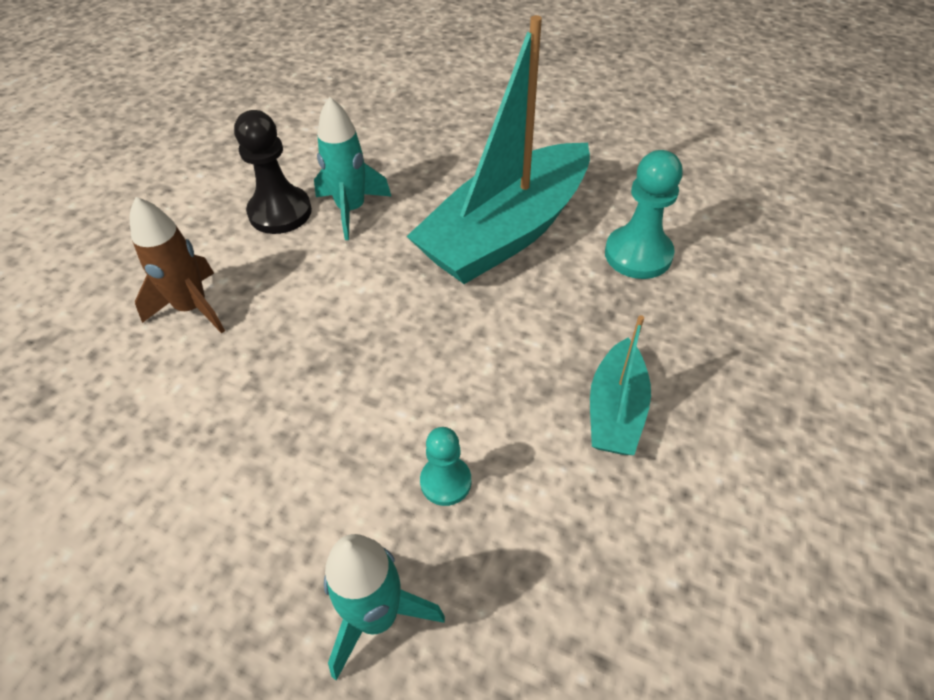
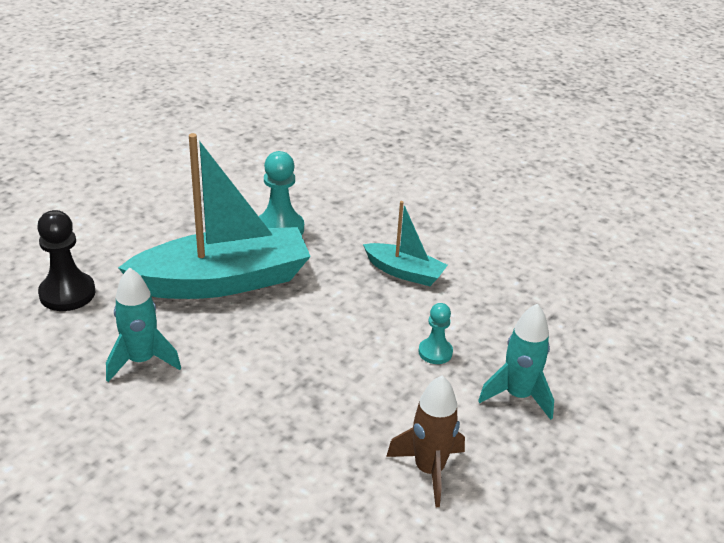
camera: 80 degrees left, 15 degrees down
(192, 308) = (214, 477): brown rocket -> brown rocket (429, 470)
(280, 212) = (115, 408): black pawn -> black pawn (67, 293)
(506, 232) = (223, 281): turquoise boat -> turquoise boat turned 75 degrees counterclockwise

